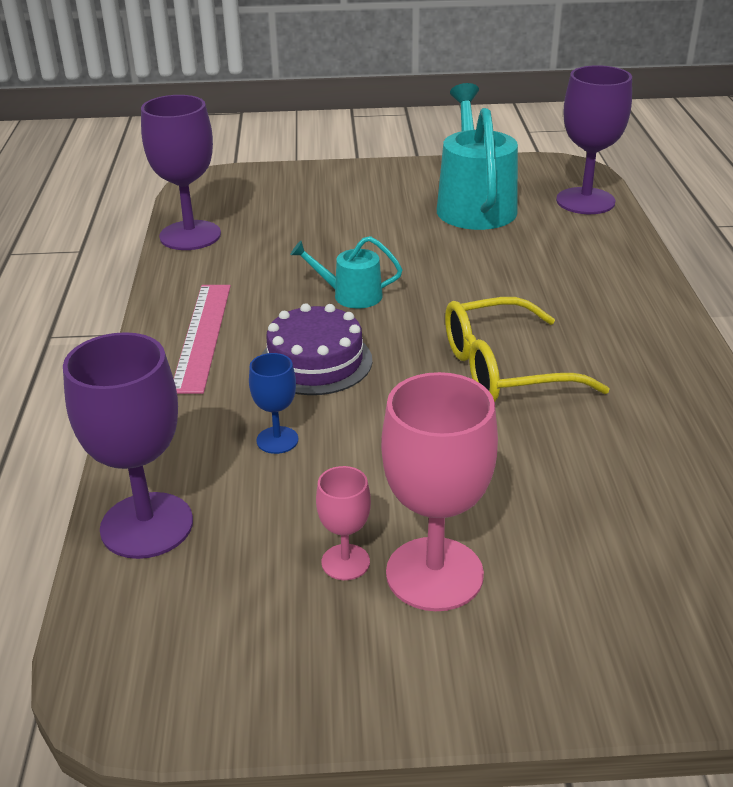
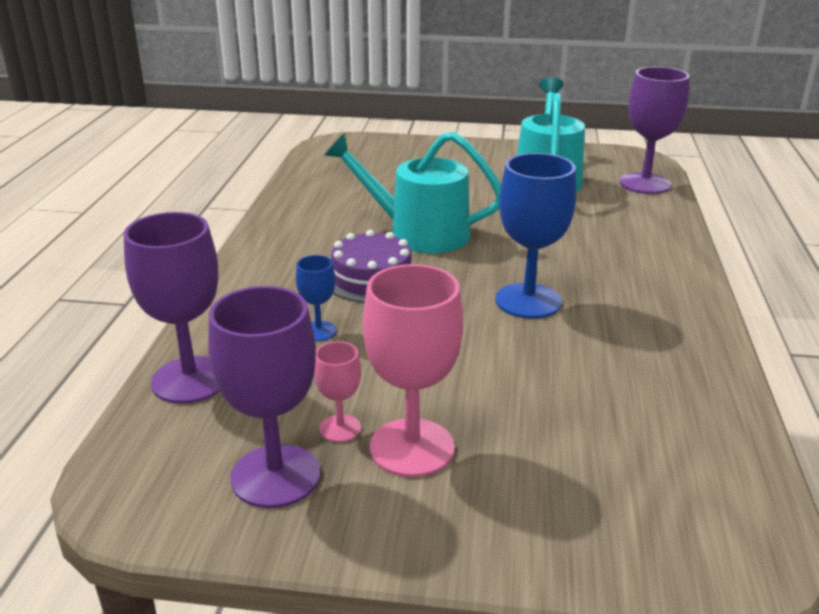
camera: 10 degrees right, 5 degrees down
(190, 235) = (305, 179): purple goblet -> purple goblet (275, 476)
(203, 336) = (288, 250): pink ruler -> none
(351, 295) = (419, 233): turquoise watering can -> turquoise watering can, size x1.94
(503, 369) = (528, 301): yellow glasses -> blue goblet

